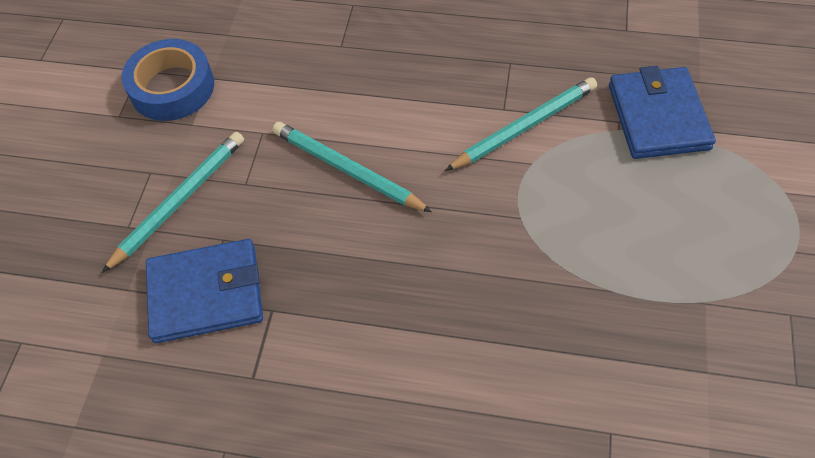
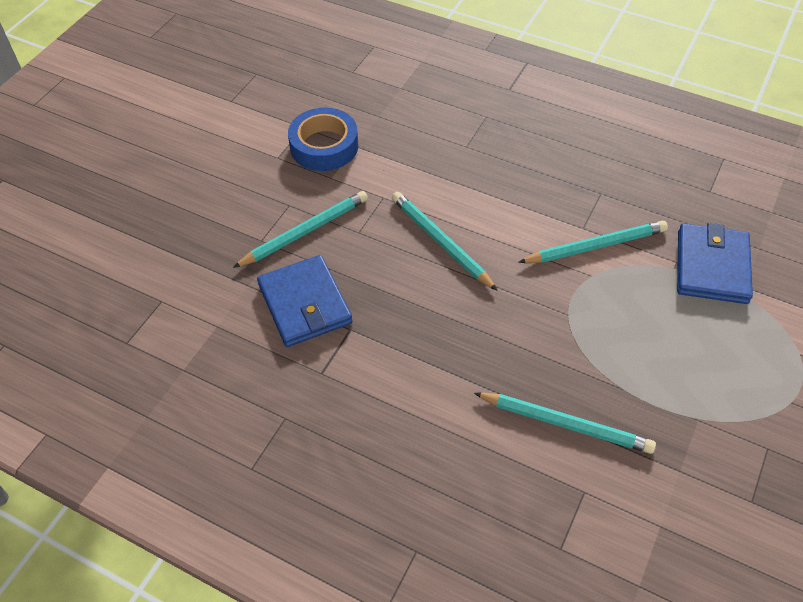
camera: 15 degrees right, 5 degrees down
(206, 293) = (305, 304): blue wallet -> blue wallet turned 60 degrees clockwise
(561, 354) = (565, 424): none -> turquoise pencil

